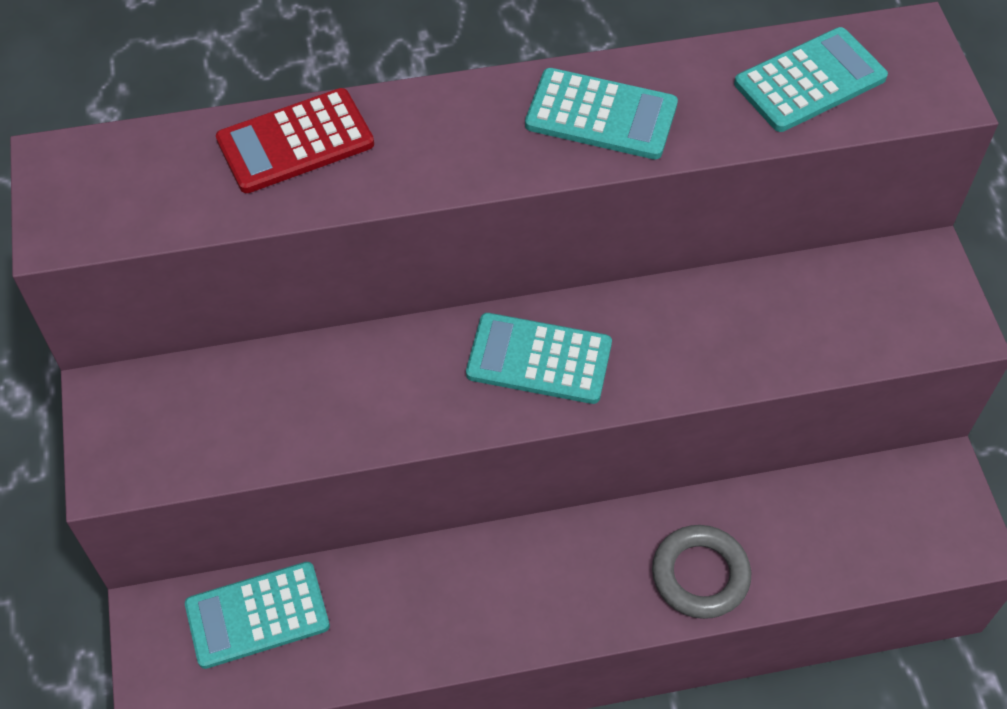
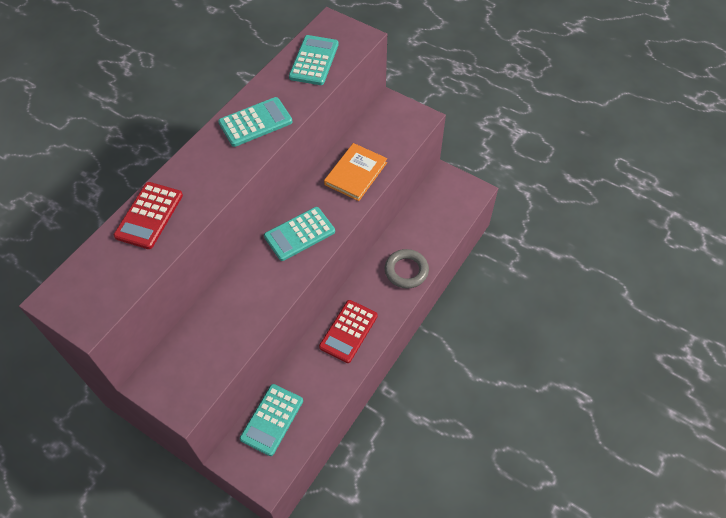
camera: 45 degrees left, 0 degrees up
(504, 588) = (348, 331): none -> red calculator
(735, 335) = (356, 173): none -> orange book

